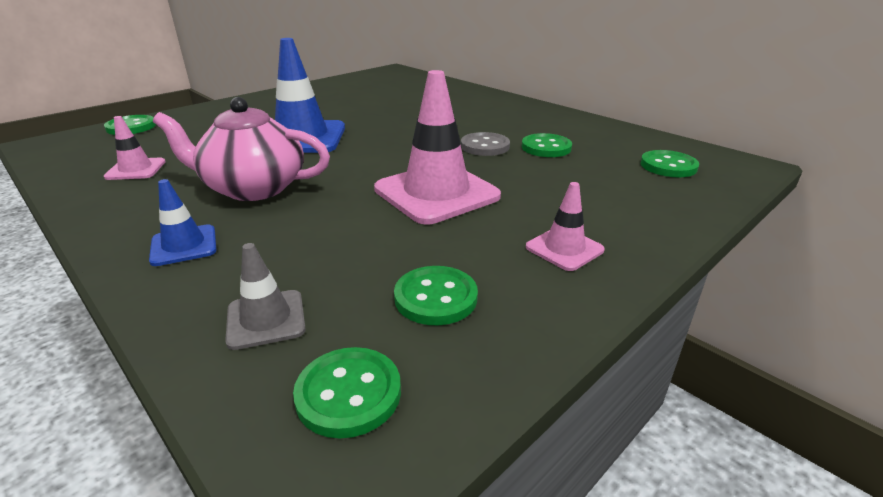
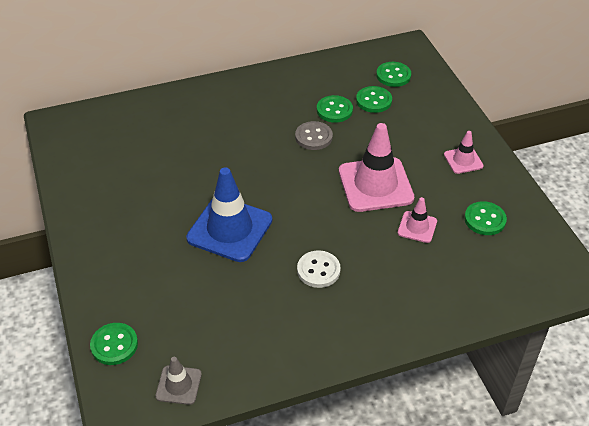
camera: 65 degrees left, 15 degrees up
(136, 169) = (240, 337): pink traffic cone -> pink traffic cone (417, 227)
(184, 245) = (387, 310): blue traffic cone -> none
(253, 188) = (318, 270): pink teapot -> white button
(266, 319) = (477, 282): grey traffic cone -> grey traffic cone (178, 385)
(348, 393) = (536, 263): green button -> green button (374, 101)

